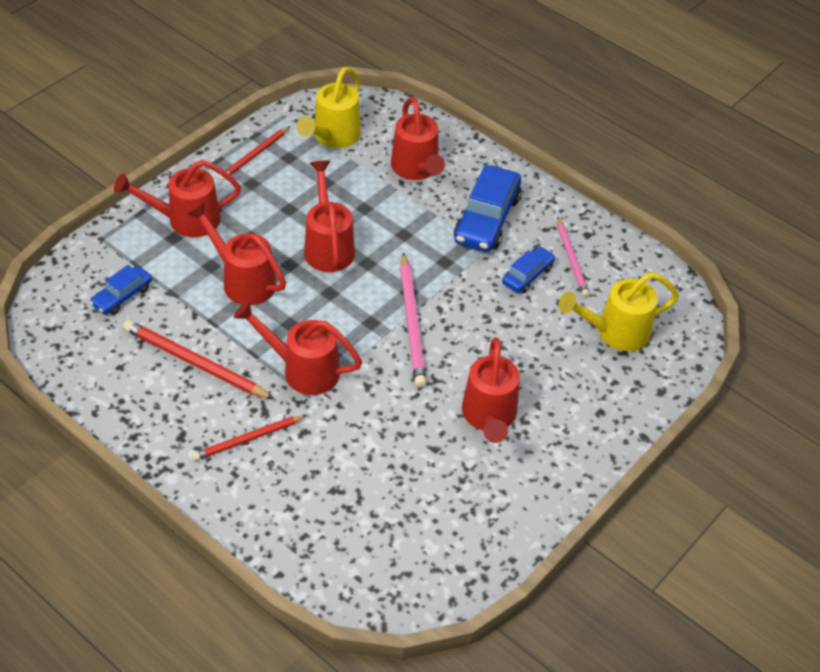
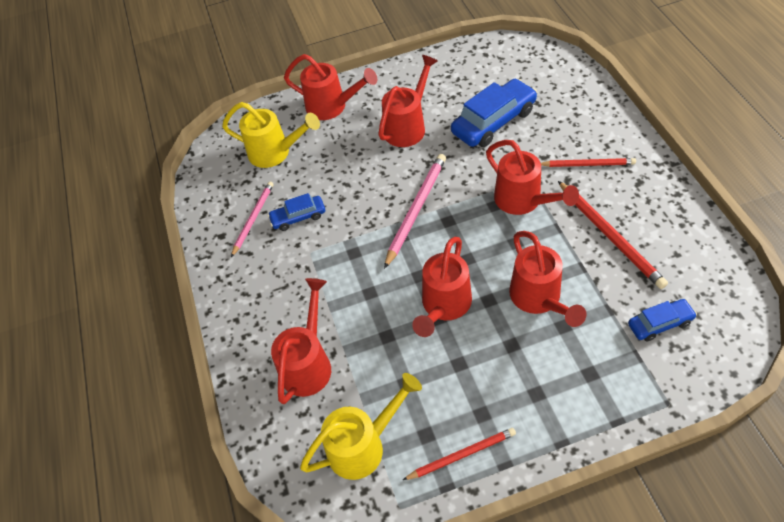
camera: 140 degrees left, 5 degrees up
(186, 220) = (570, 392): red watering can -> red watering can (332, 107)
(486, 219) = (288, 281): blue car -> blue car (493, 122)

